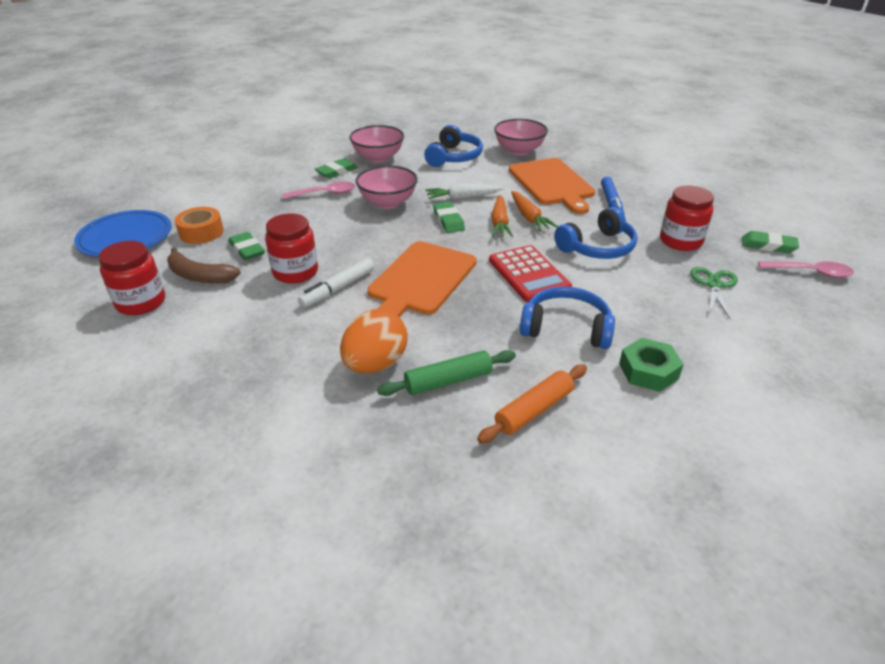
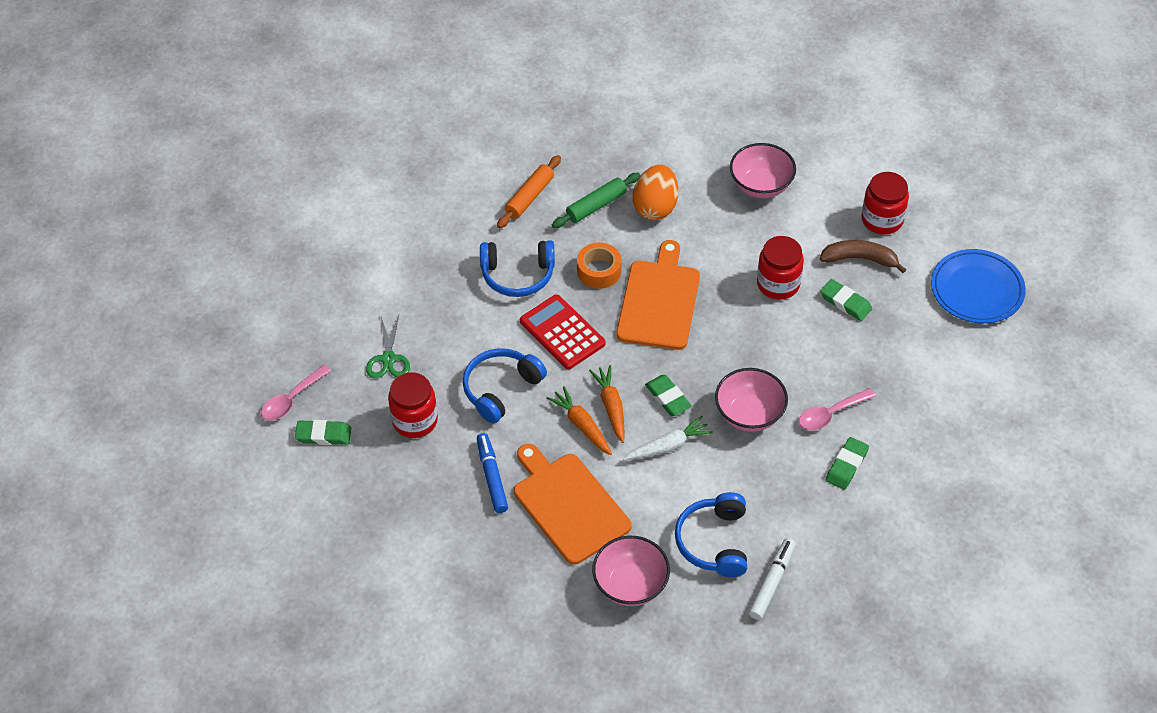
camera: 165 degrees right, 15 degrees up
(201, 232) = (911, 315): orange tape -> orange tape (599, 271)
(338, 288) = (727, 273): white marker -> white marker (772, 582)
(378, 157) = (814, 514): pink bowl -> pink bowl (761, 186)
(648, 371) = (450, 247): green nut -> none
(810, 272) = (292, 399): pink spoon -> pink spoon turned 45 degrees counterclockwise

